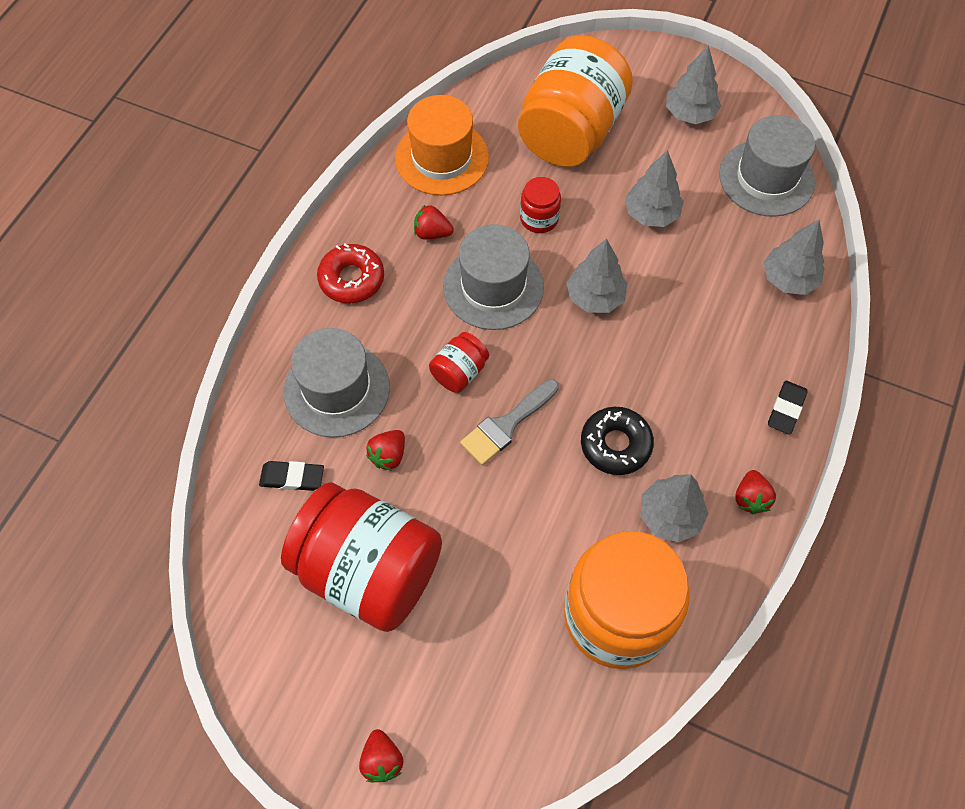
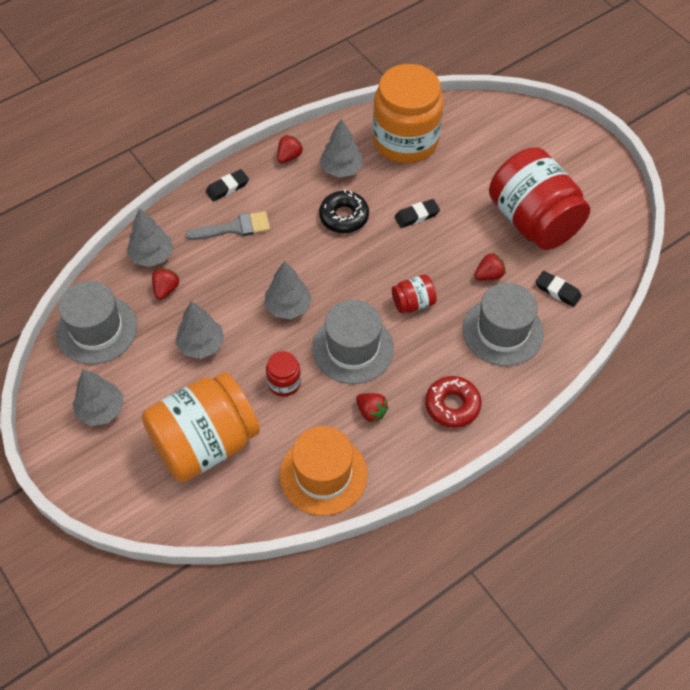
camera: 150 degrees left, 5 degrees down
(382, 760) = (567, 139): red strawberry -> red strawberry (166, 289)
(506, 425) = (403, 258): grey brush -> grey brush (234, 228)
(526, 495) = (416, 215): none -> black eraser

